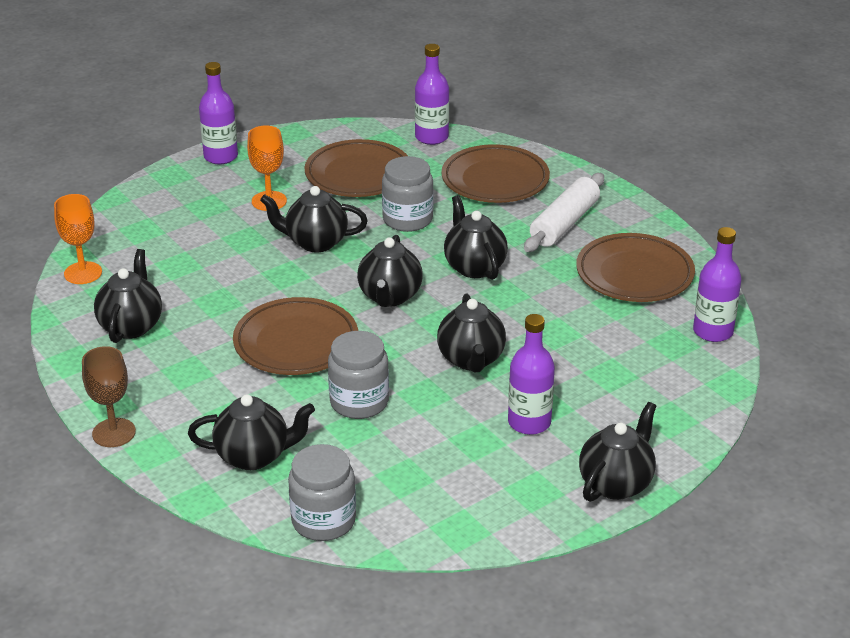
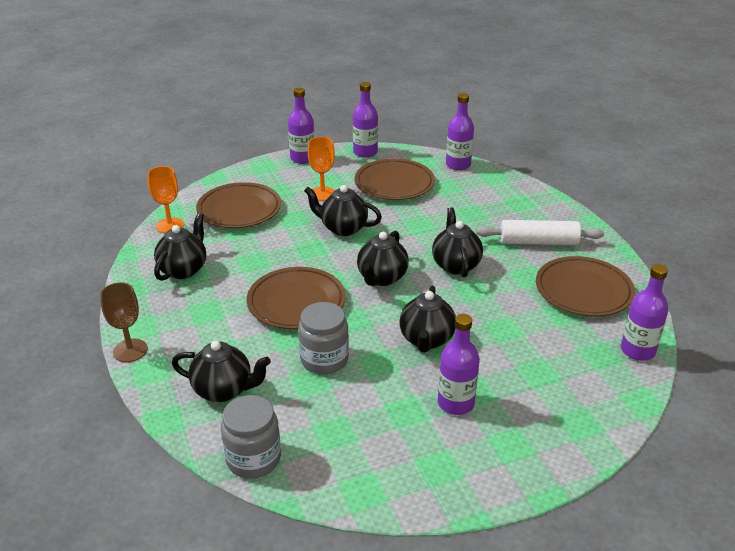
camera: 15 degrees right, 0 degrees up
(302, 136) = (365, 152): none -> purple bottle
(407, 219) = (418, 221): grey jar -> none
(495, 180) = (495, 202): brown plate -> brown plate (239, 210)
(564, 223) = (538, 242): white rolling pin -> white rolling pin turned 45 degrees clockwise
(616, 483) = (513, 475): black teapot -> none

